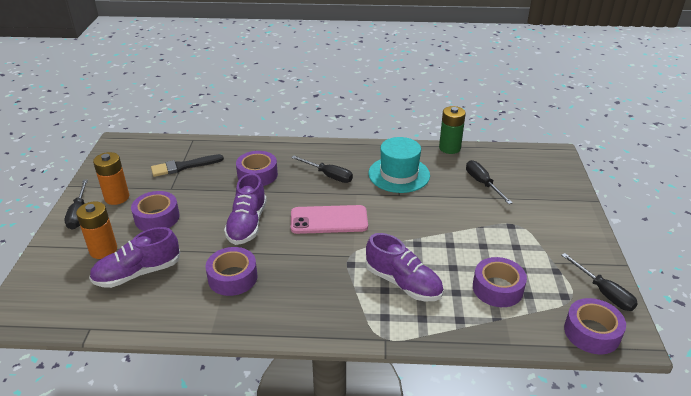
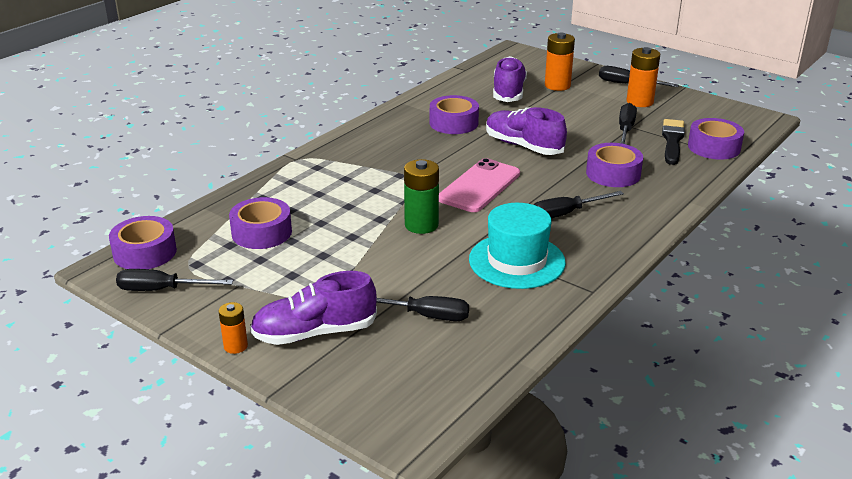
camera: 125 degrees right, 5 degrees down
(157, 217) = (583, 112): purple tape -> purple tape (714, 147)
(178, 189) = (625, 129): none -> black screwdriver
(403, 283) = (340, 189): purple shoe -> purple shoe (315, 333)
(449, 148) = (539, 333): green battery -> green battery (421, 225)
(591, 230) = (235, 346): none -> orange battery

